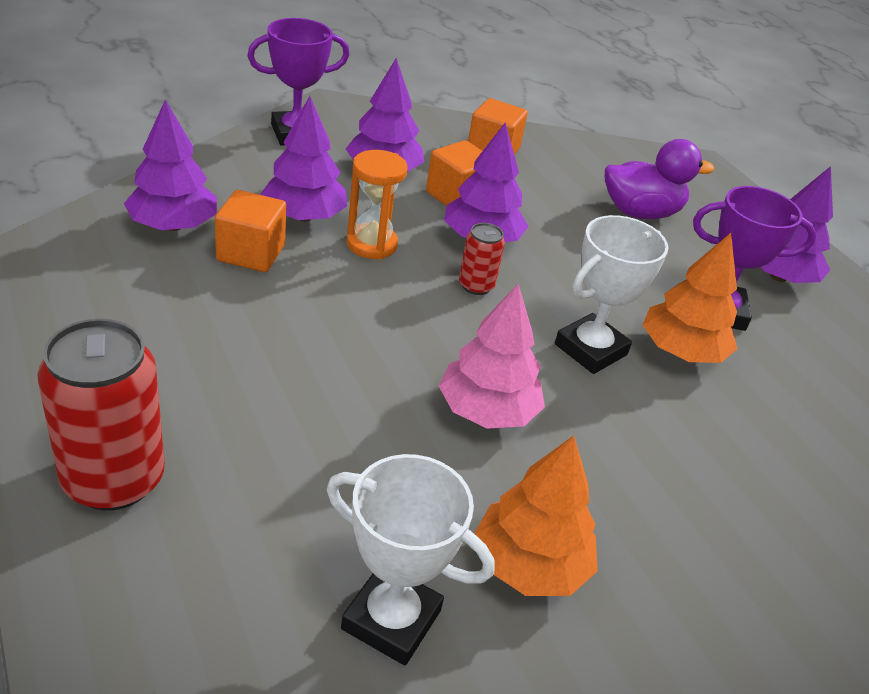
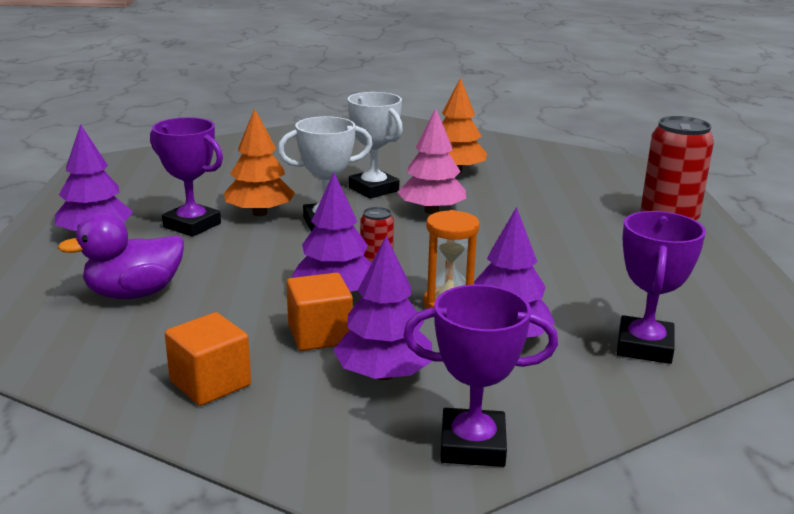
camera: 150 degrees left, 15 degrees down
(173, 225) = (644, 346): purple tree -> purple trophy
(251, 253) = (568, 313): orange cube -> none
(391, 619) = (532, 170): white trophy -> white trophy (373, 189)
(640, 212) = (134, 293): purple duck -> purple duck turned 45 degrees counterclockwise

